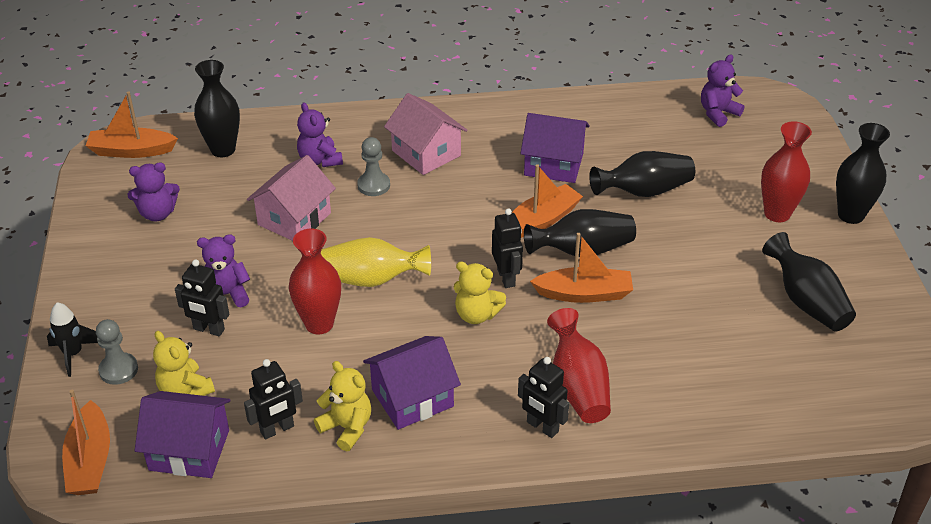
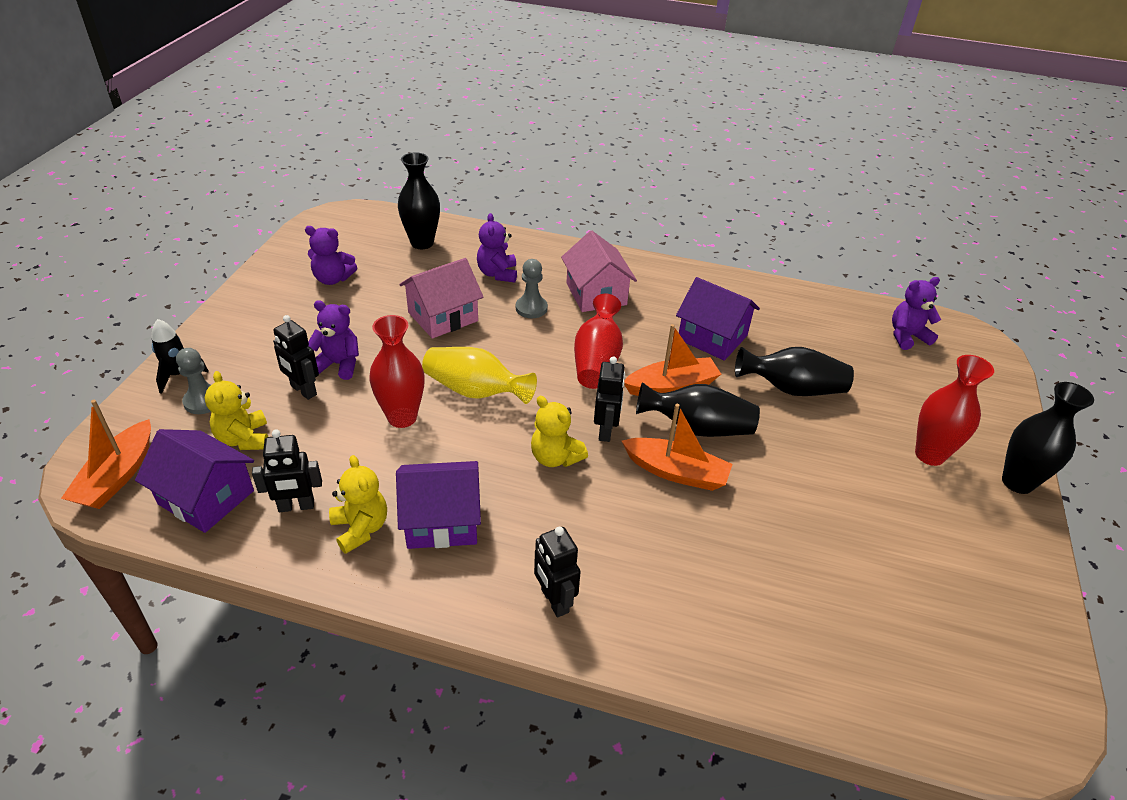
camera: 20 degrees right, 0 degrees up
(131, 151) = (348, 224): orange boat -> none
(578, 385) = (618, 568): red vase -> red vase (597, 361)
(806, 301) = (924, 562): black vase -> none

